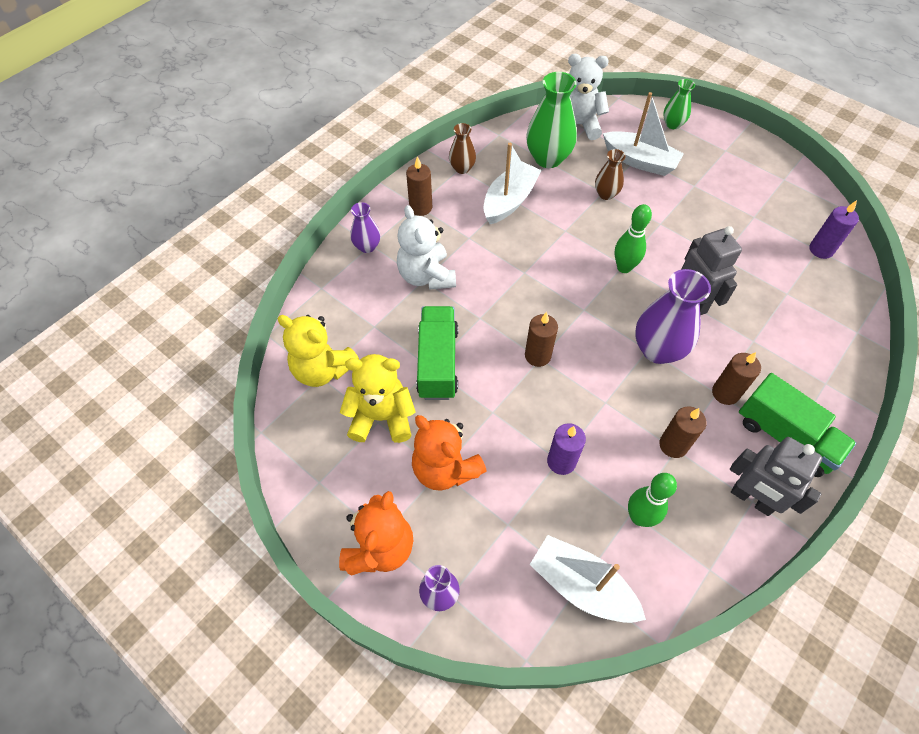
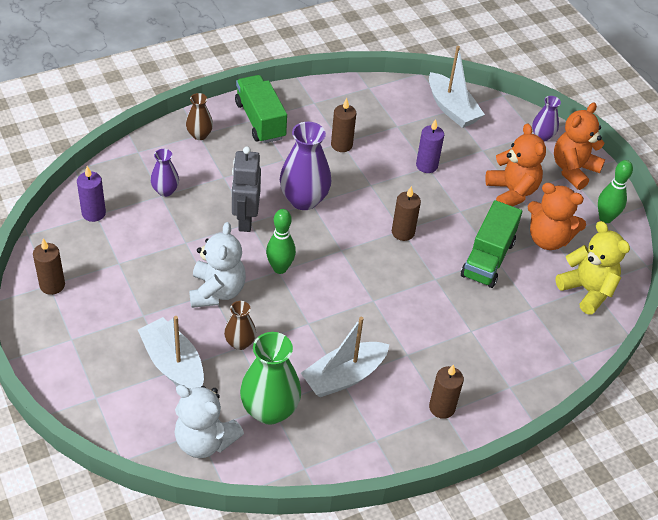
camera: 160 degrees left, 10 degrees down
(367, 246) = (514, 386): purple vase -> purple vase (165, 191)
(381, 417) = (548, 239): yellow teddy bear -> orange teddy bear
(426, 276) = (467, 333): white teddy bear -> white teddy bear (217, 291)
(462, 168) = (373, 438): brown vase -> brown vase (199, 135)
(639, 517) = (394, 122): green bowling pin -> green bowling pin (605, 218)
(672, 124) = (95, 394): green vase -> none
(725, 393) = (278, 156): brown candle -> brown candle (52, 285)
(751, 499) = (314, 103): grey robot -> none

